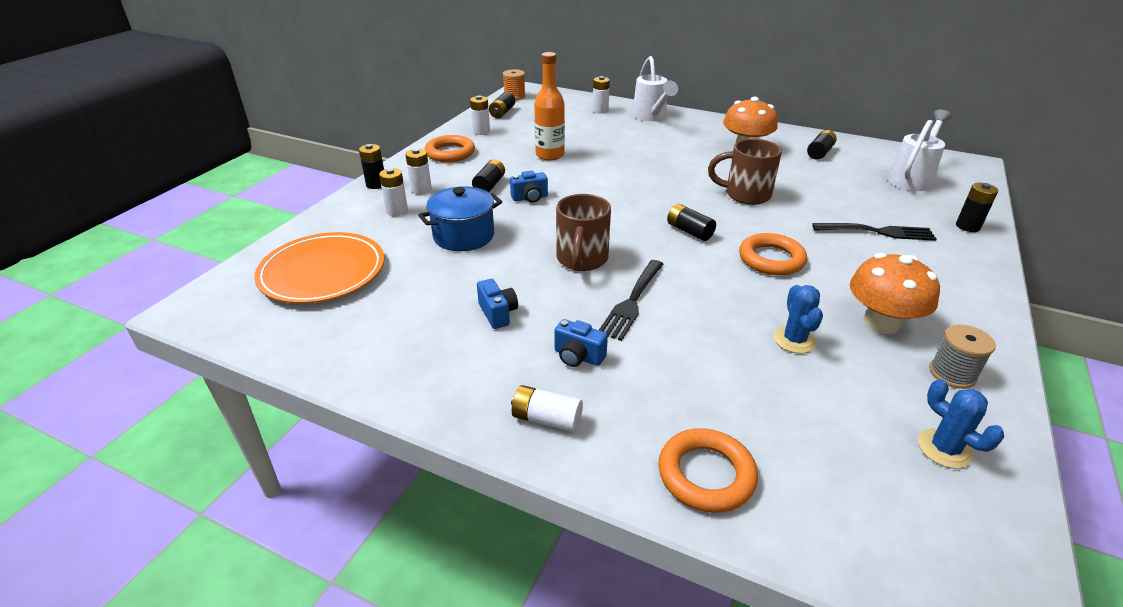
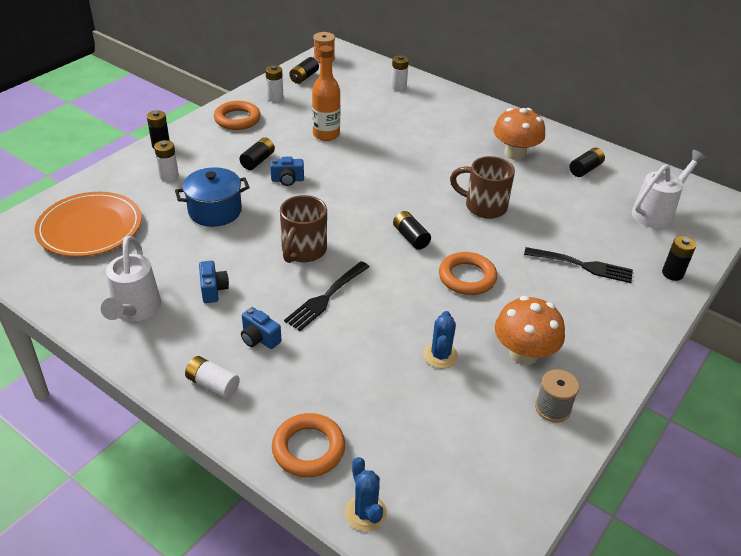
camera: 10 degrees right, 5 degrees up
(421, 189) = (197, 156): white battery -> none
(651, 117) = (444, 102): white watering can -> white watering can (135, 311)
(944, 449) = (501, 465): blue cactus -> blue cactus (365, 513)

